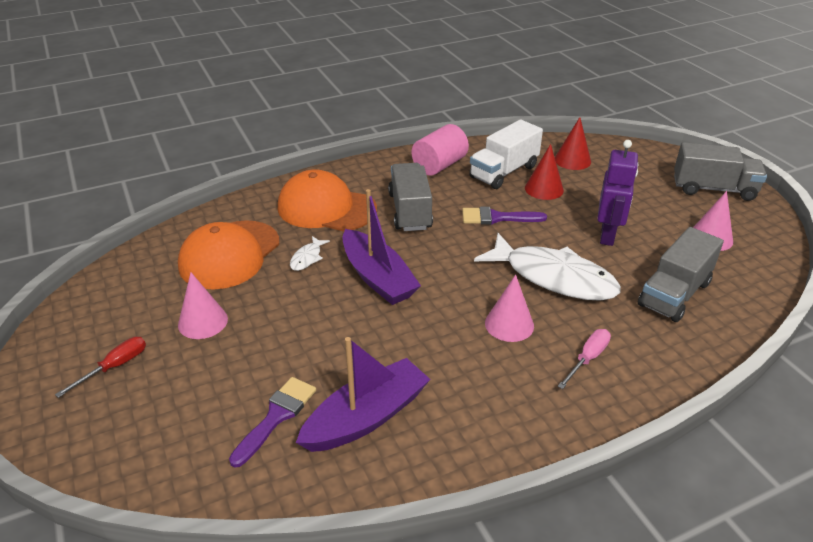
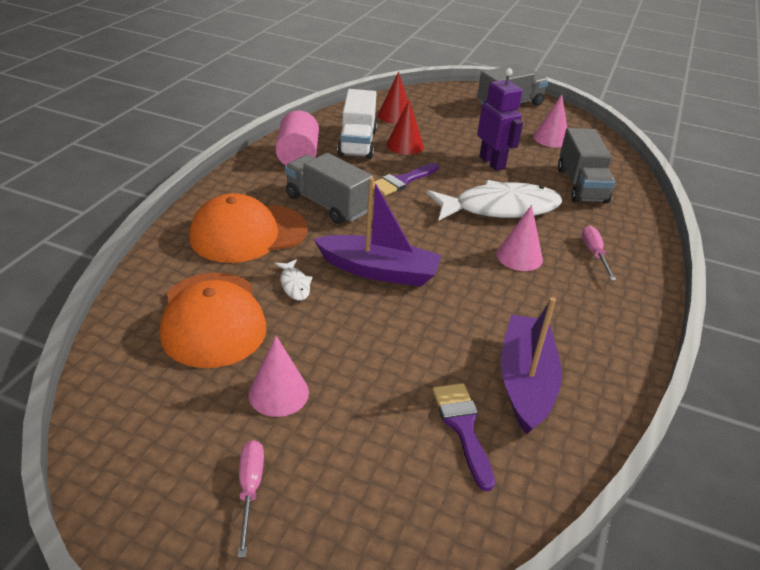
camera: 45 degrees left, 0 degrees up
(115, 367) = (250, 489): red screwdriver -> pink screwdriver

